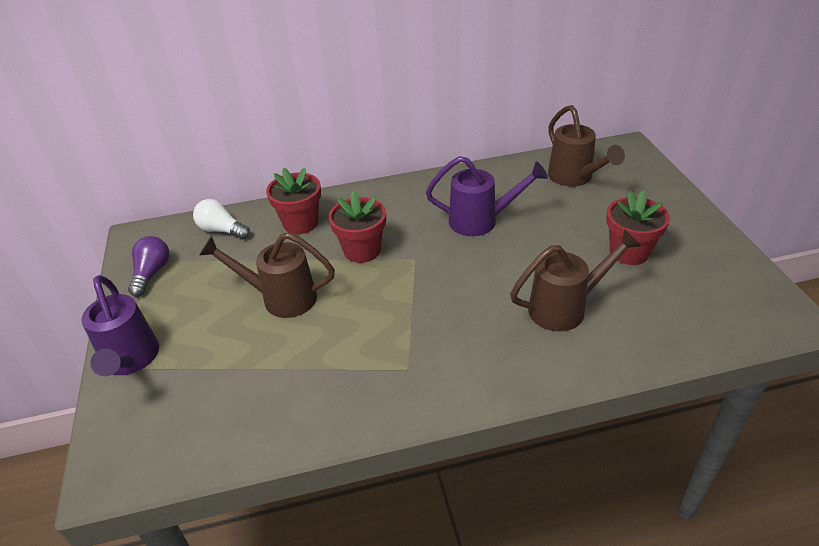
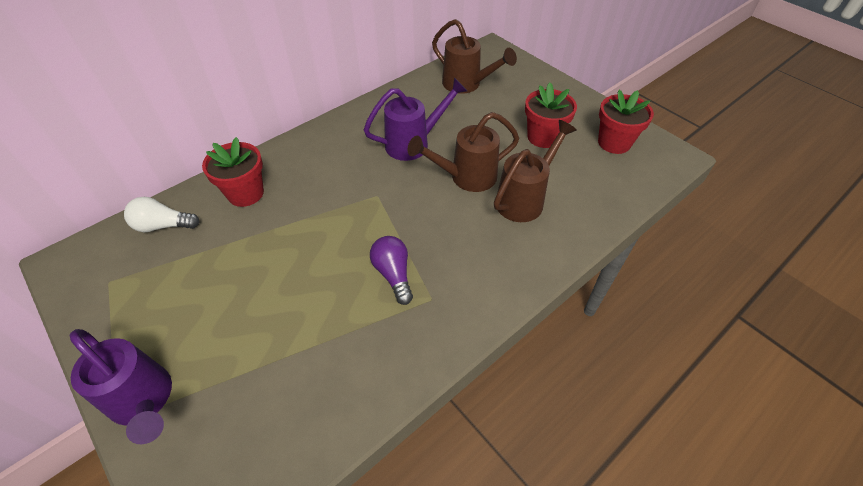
camera: 30 degrees left, 10 degrees up
(152, 273) = (109, 298): purple light bulb -> purple light bulb (393, 274)
(281, 298) = (272, 275): brown watering can -> brown watering can (466, 177)
(362, 250) = (323, 202): red flower pot -> red flower pot (614, 143)

